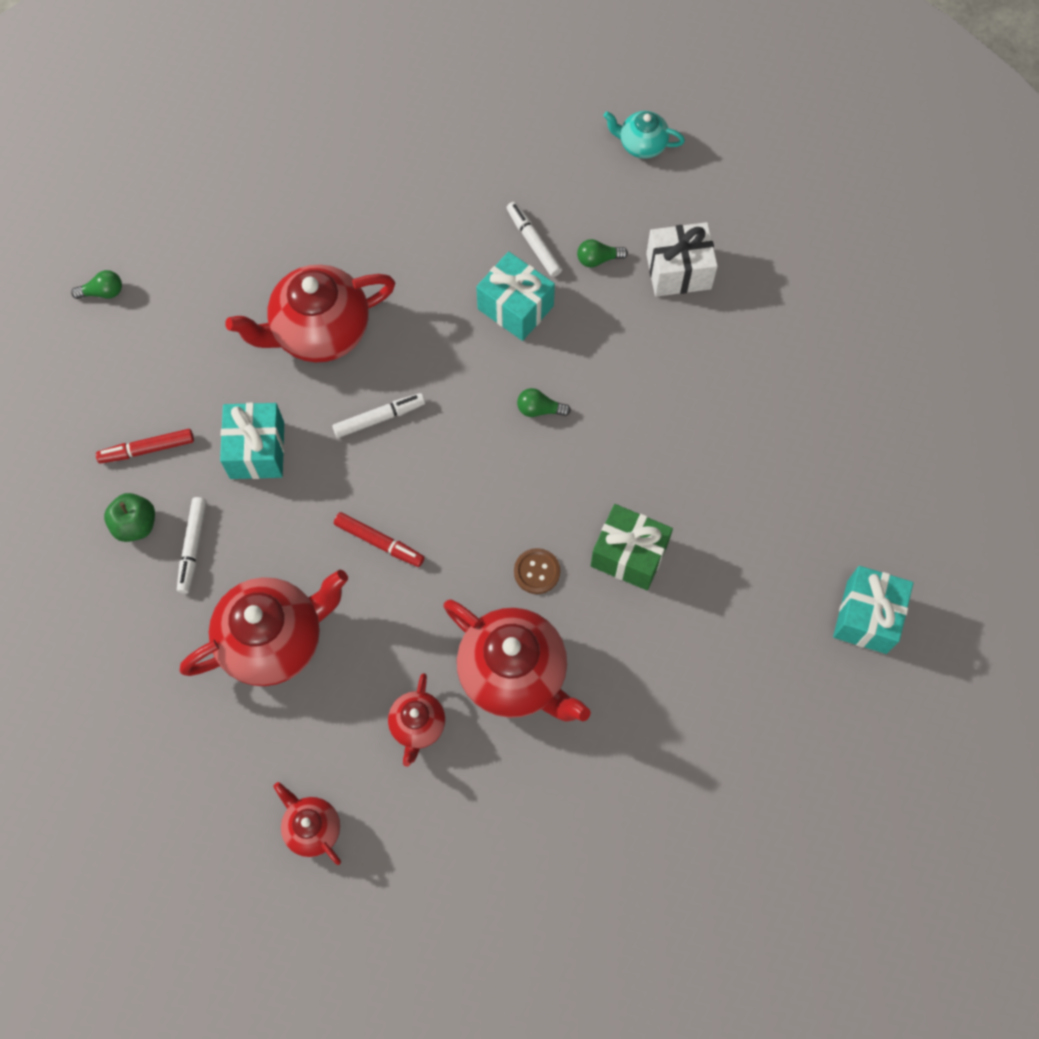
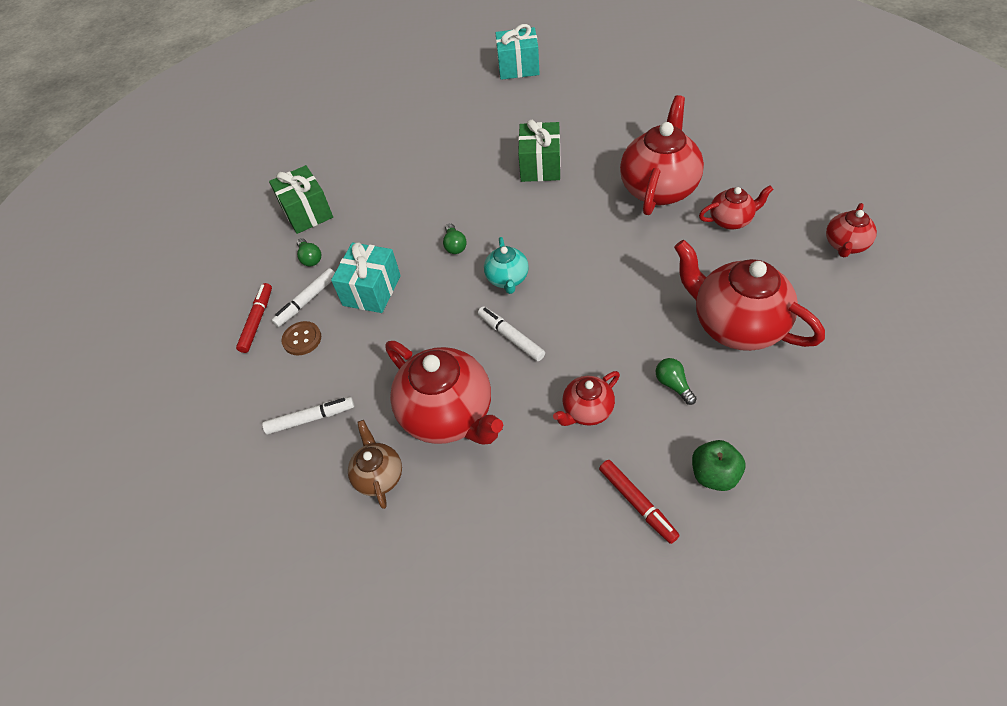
camera: 105 degrees left, 15 degrees down
(103, 292) = (486, 647): green light bulb -> green light bulb (673, 385)
(193, 547) = (702, 417): white marker -> white marker (311, 418)
(257, 450) = (587, 410): turquoise gift -> red teapot
(289, 257) = (379, 476): none -> brown teapot
(379, 542) = (615, 294): red marker -> red marker (257, 321)
(537, 572) = (580, 203): brown button -> brown button (302, 339)
(641, 145) = (194, 269): turquoise teapot -> turquoise teapot (507, 279)
(678, 271) = (307, 212): white gift -> green gift

